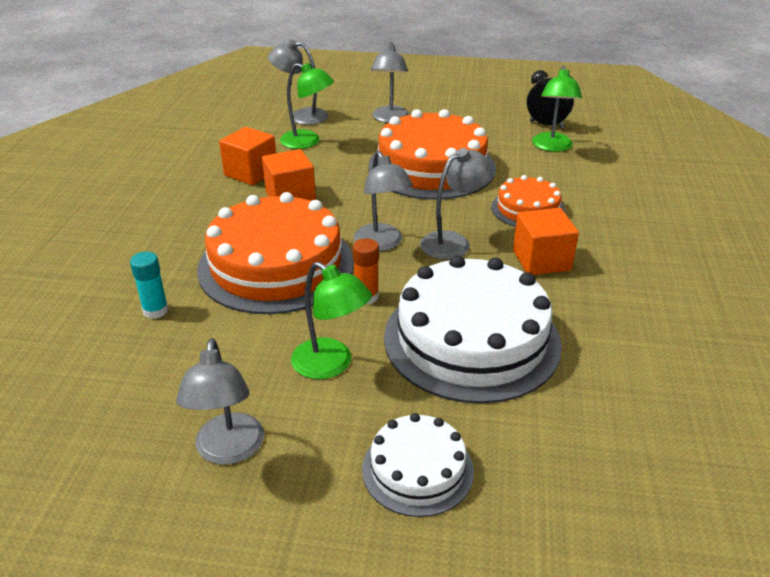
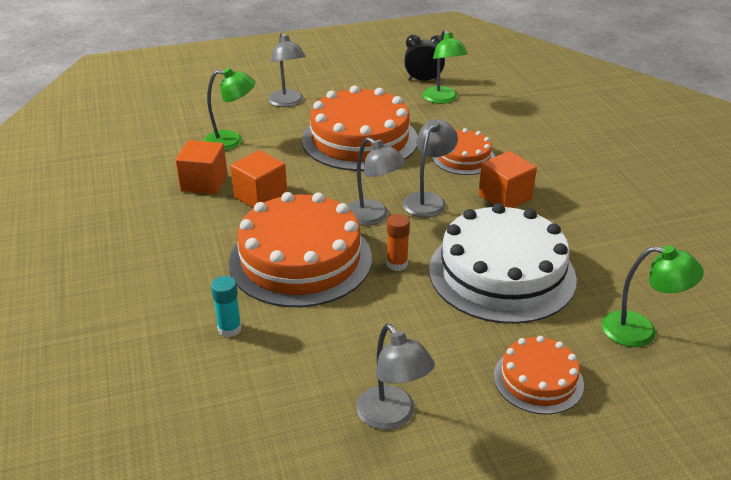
camera: 25 degrees left, 0 degrees up
(301, 116) = (203, 117): grey lamp -> none
(331, 365) = (414, 326): green lamp -> green lamp (640, 331)
(417, 469) = (538, 380): white cake -> orange cake

